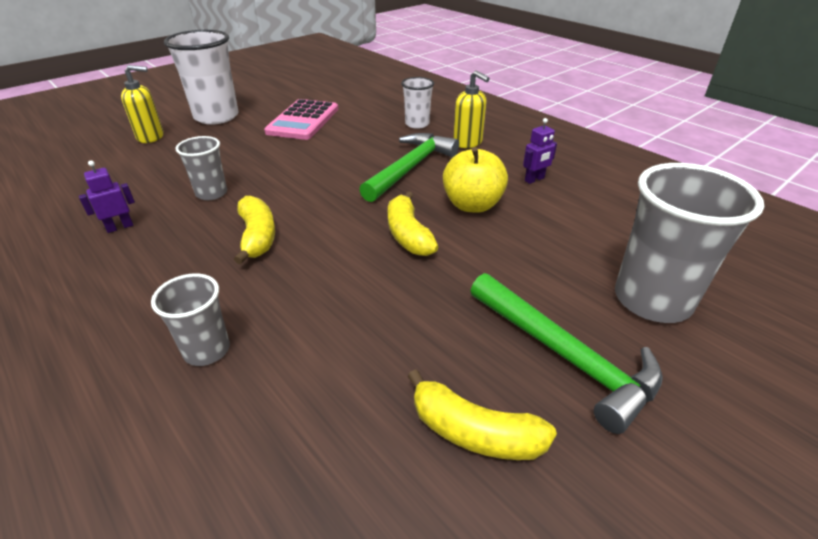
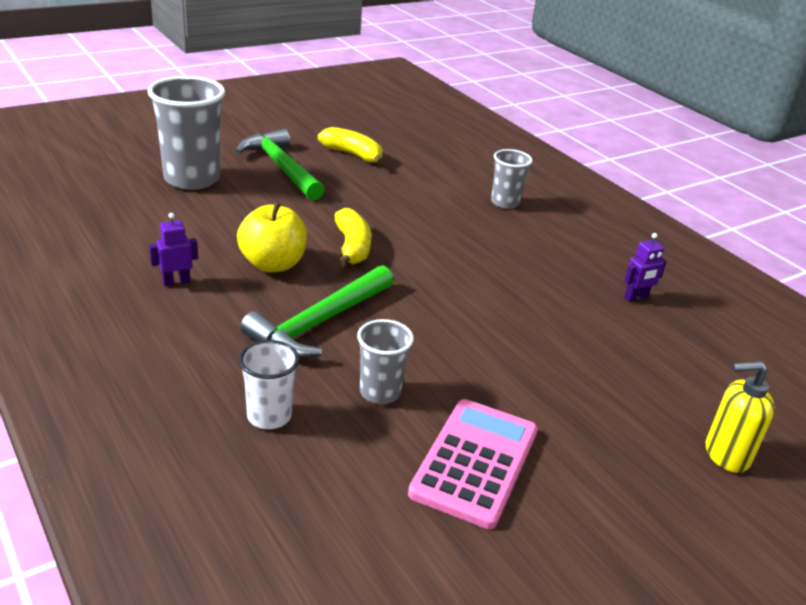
camera: 175 degrees left, 5 degrees down
(211, 193) = (564, 324): grey cup -> grey cup (380, 392)
(216, 117) = (648, 505): white cup -> none
(257, 237) = (494, 267): yellow banana -> none
(468, 143) = (212, 356): yellow soap dispenser -> none

